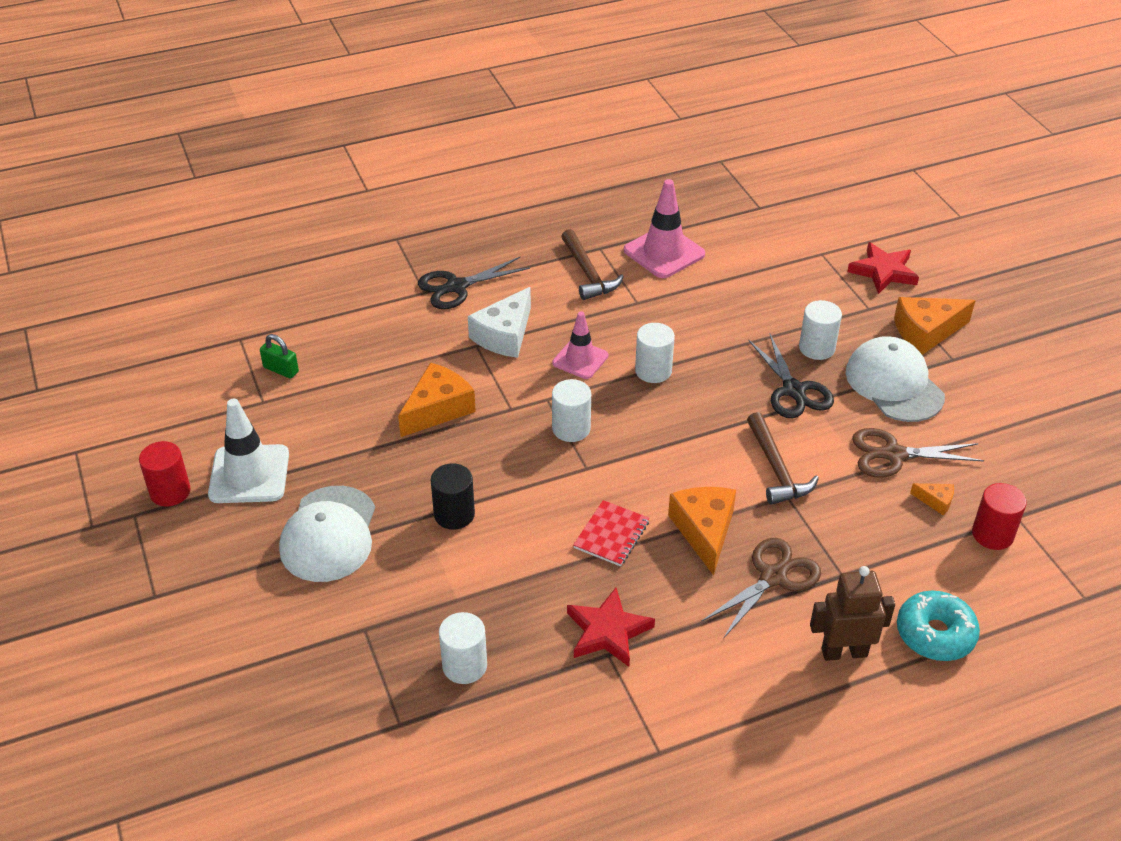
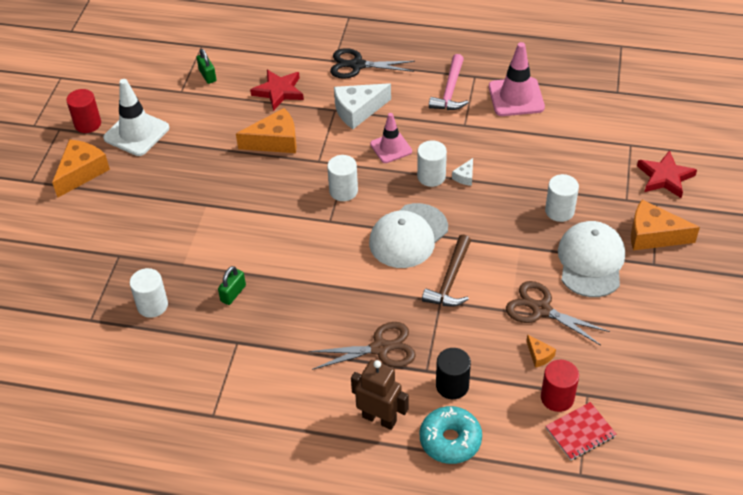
camera: 35 degrees right, 5 degrees up
(329, 534) = (148, 190): white cap -> white cap (408, 236)
(454, 514) = (226, 212): black cylinder -> black cylinder (452, 385)
(551, 602) = (233, 293): none -> green padlock
(588, 273) = (450, 91): brown hammer -> pink hammer
(607, 631) = (249, 328): red star -> red star (279, 91)
(611, 535) = (306, 270): red notebook -> red notebook (580, 432)
(689, 355) = (465, 177): none -> white cheese
(704, 531) = (365, 297): orange cheese -> orange cheese (81, 172)
(793, 390) = (514, 233): black scissors -> none

